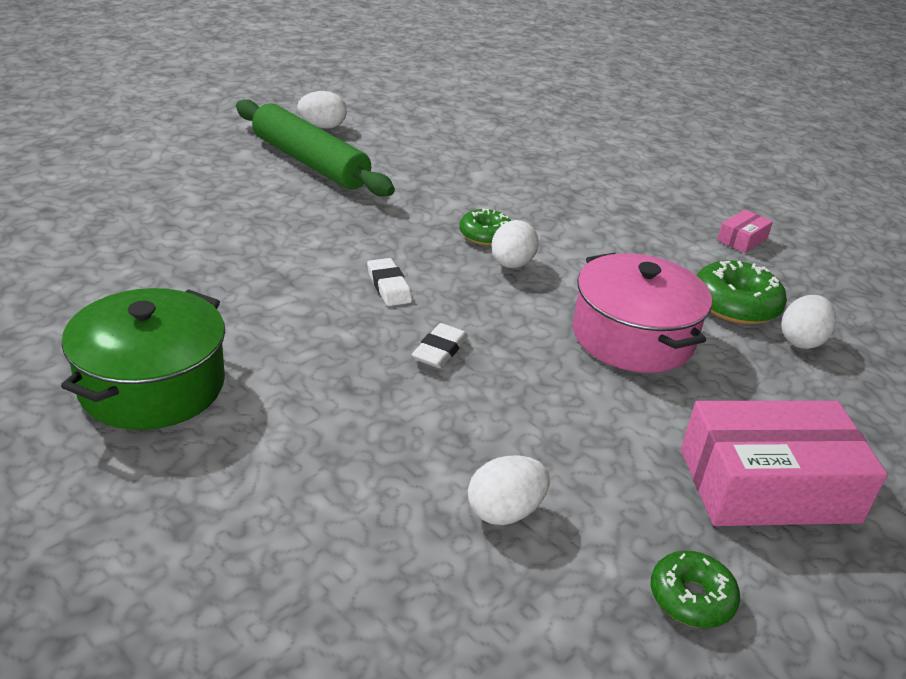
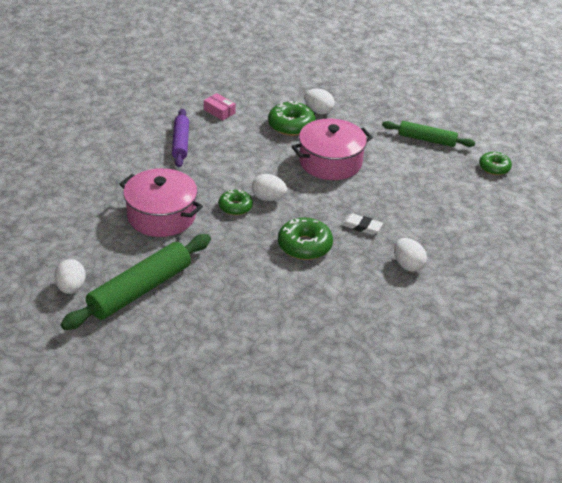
camera: 90 degrees left, 5 degrees up
(152, 385) = (423, 327): green pot -> none
(388, 286) = (304, 246): white eraser -> green donut
(460, 181) = (161, 216): none -> pink pot
(504, 512) = (468, 210): white egg -> white egg (408, 265)
(638, 203) = (180, 143): none -> purple rolling pin
(768, 486) = (427, 139): pink box -> green rolling pin

